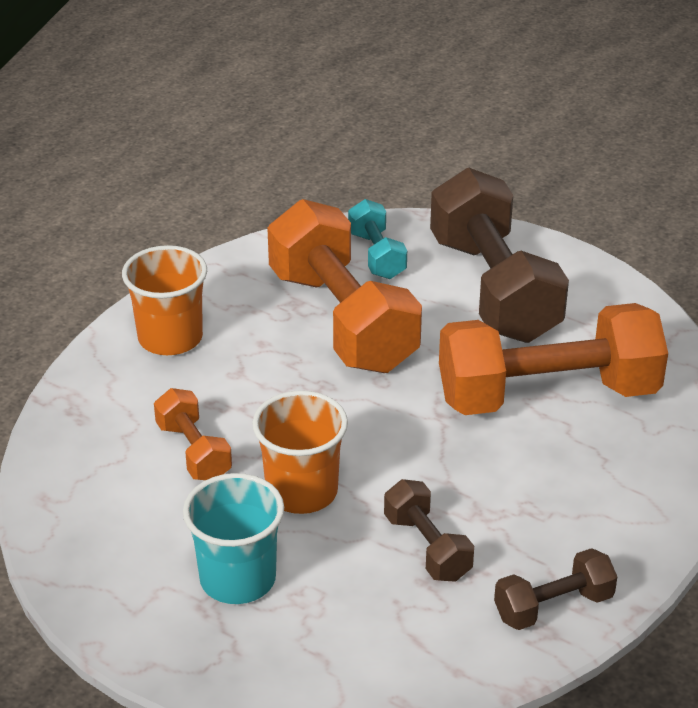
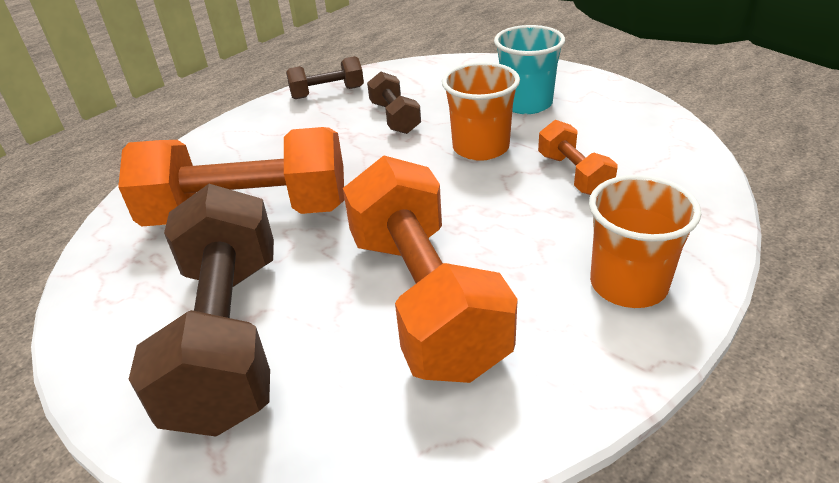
camera: 170 degrees left, 0 degrees up
(377, 255) = (357, 406): turquoise dumbbell -> none

